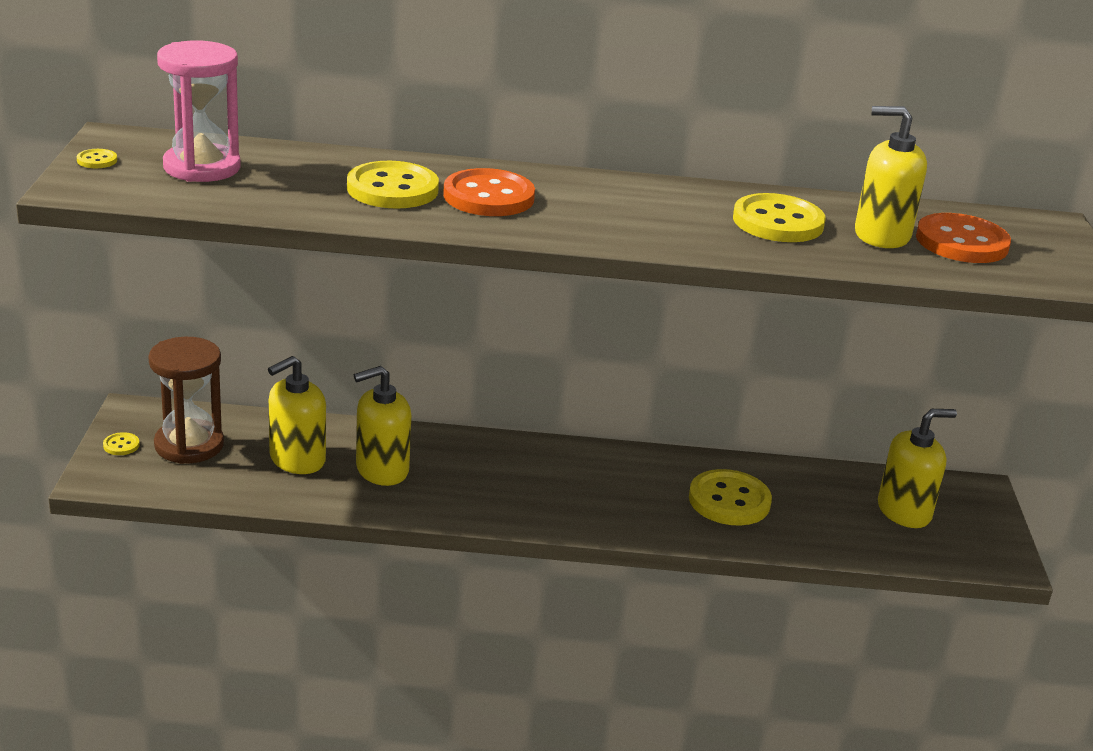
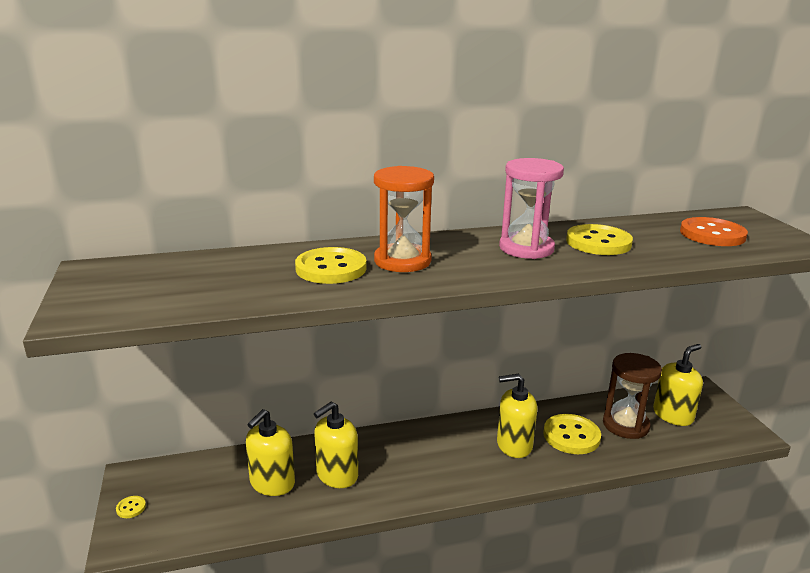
camera: 15 degrees left, 5 degrees down
(97, 160) = (83, 289): yellow button -> none
(189, 445) = (185, 493): brown hourglass -> brown hourglass (625, 425)
(202, 167) = (174, 279): pink hourglass -> pink hourglass (526, 248)
(488, 197) = (402, 261): orange button -> orange hourglass
(881, 235) = (665, 239): yellow soap dispenser -> yellow soap dispenser (514, 445)

